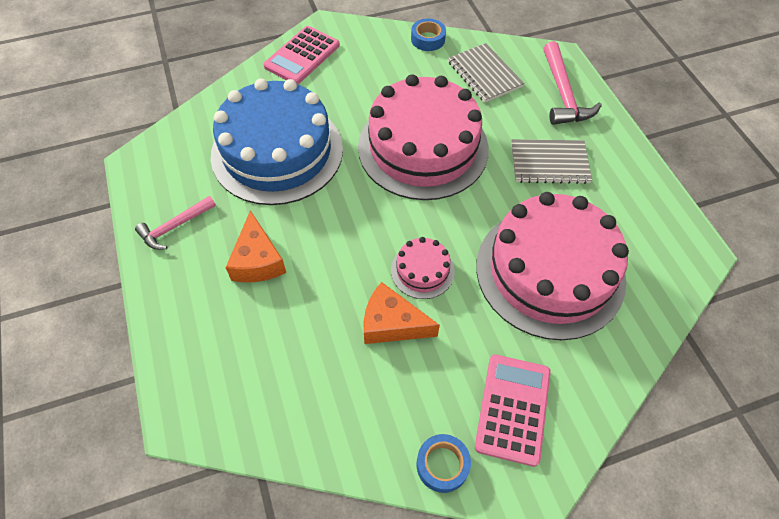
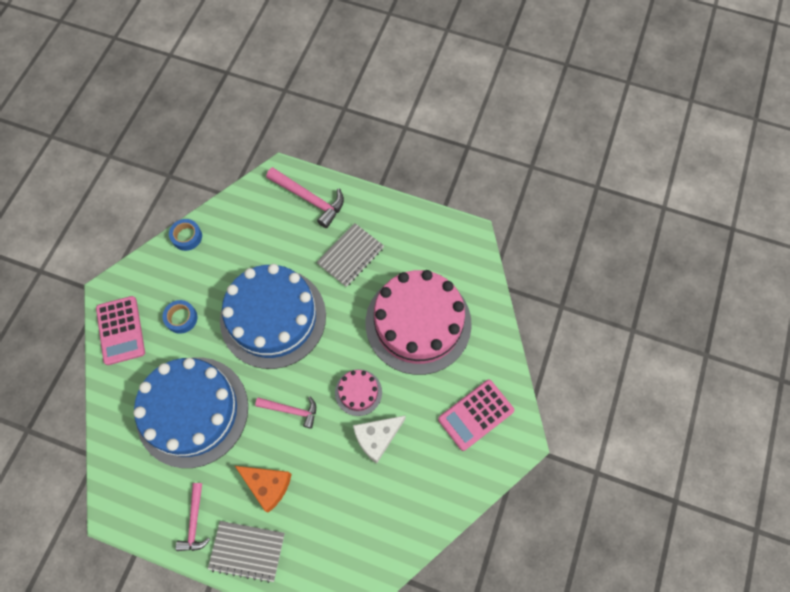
camera: 50 degrees left, 10 degrees up
(349, 226) = (291, 410): none -> pink hammer
(392, 324) = (377, 438): orange cheese -> white cheese
(423, 147) = (273, 317): pink cake -> blue cake
(442, 465) = (475, 477): blue tape -> blue tape (181, 318)
(484, 74) = (251, 229): grey notebook -> grey notebook (247, 551)
(513, 409) = (476, 415): pink calculator -> pink calculator turned 90 degrees counterclockwise

